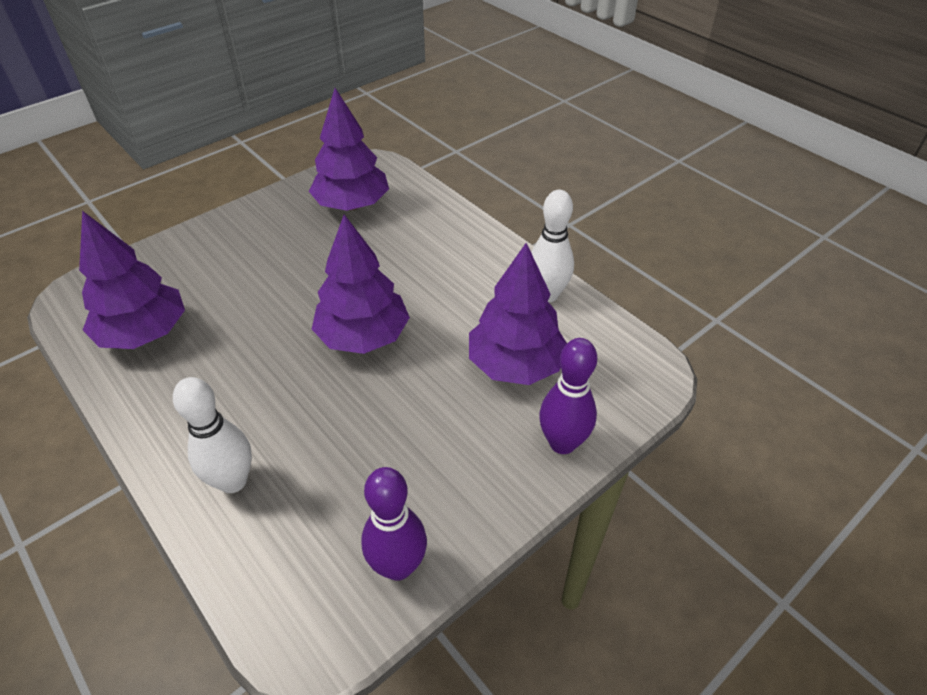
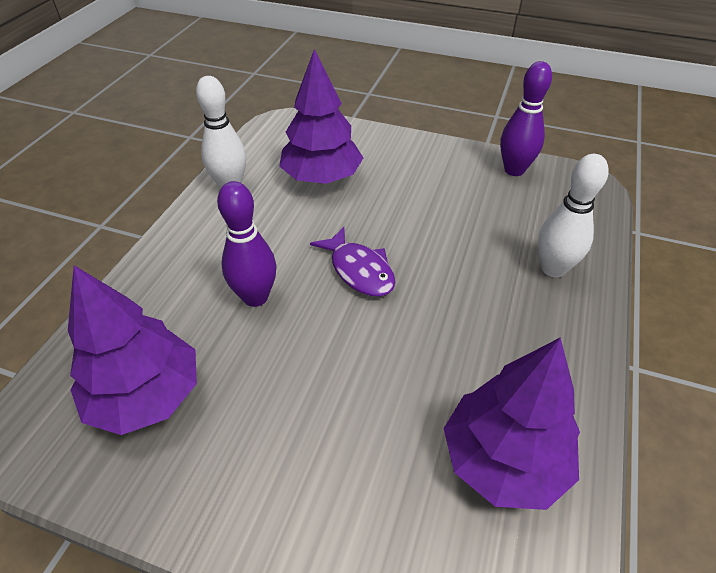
camera: 120 degrees left, 0 degrees up
(363, 336) = (359, 270): purple tree -> purple fish
(562, 443) = (372, 140): purple bowling pin -> purple bowling pin (255, 297)

